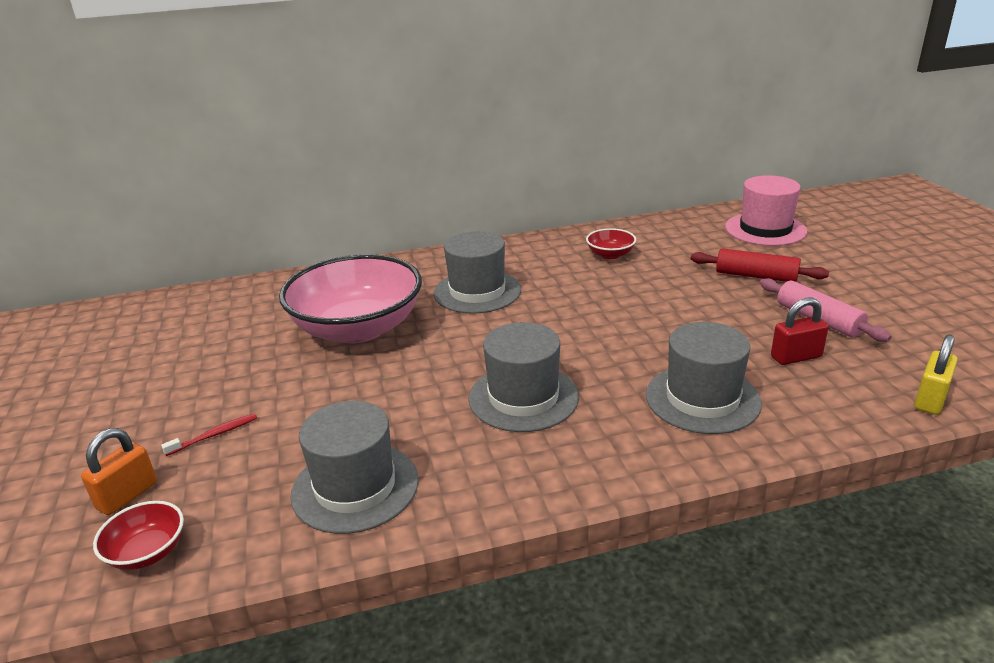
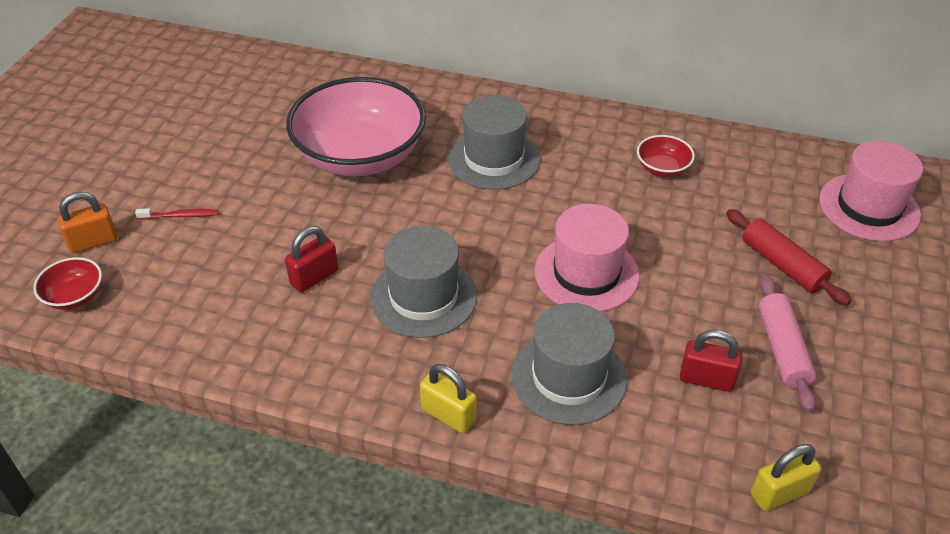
camera: 30 degrees right, 15 degrees up
(355, 487) = (234, 315): grey hat -> none
(407, 425) = (314, 277): none -> red padlock
(633, 331) = (586, 273): none -> pink hat
(642, 468) = (448, 415): none -> yellow padlock

